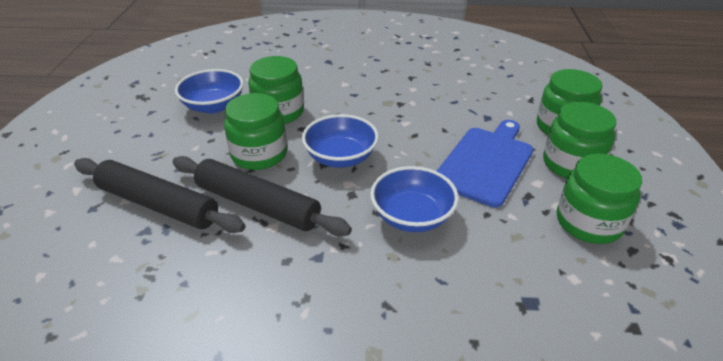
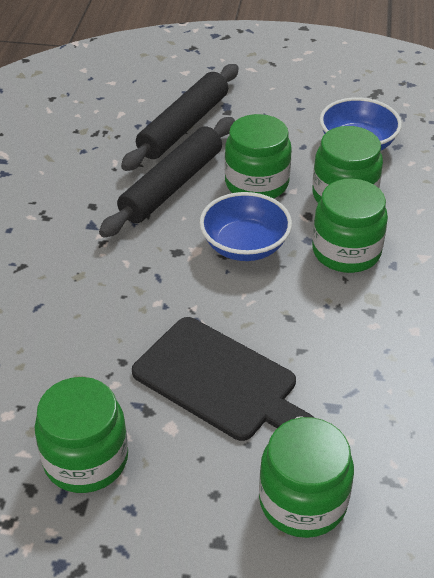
camera: 95 degrees right, 5 degrees up
(412, 216) = (131, 296): blue bowl -> none
(486, 163) = (219, 381): blue cutting board -> black cutting board
(571, 164) = (205, 481): green jar -> green jar (346, 251)

